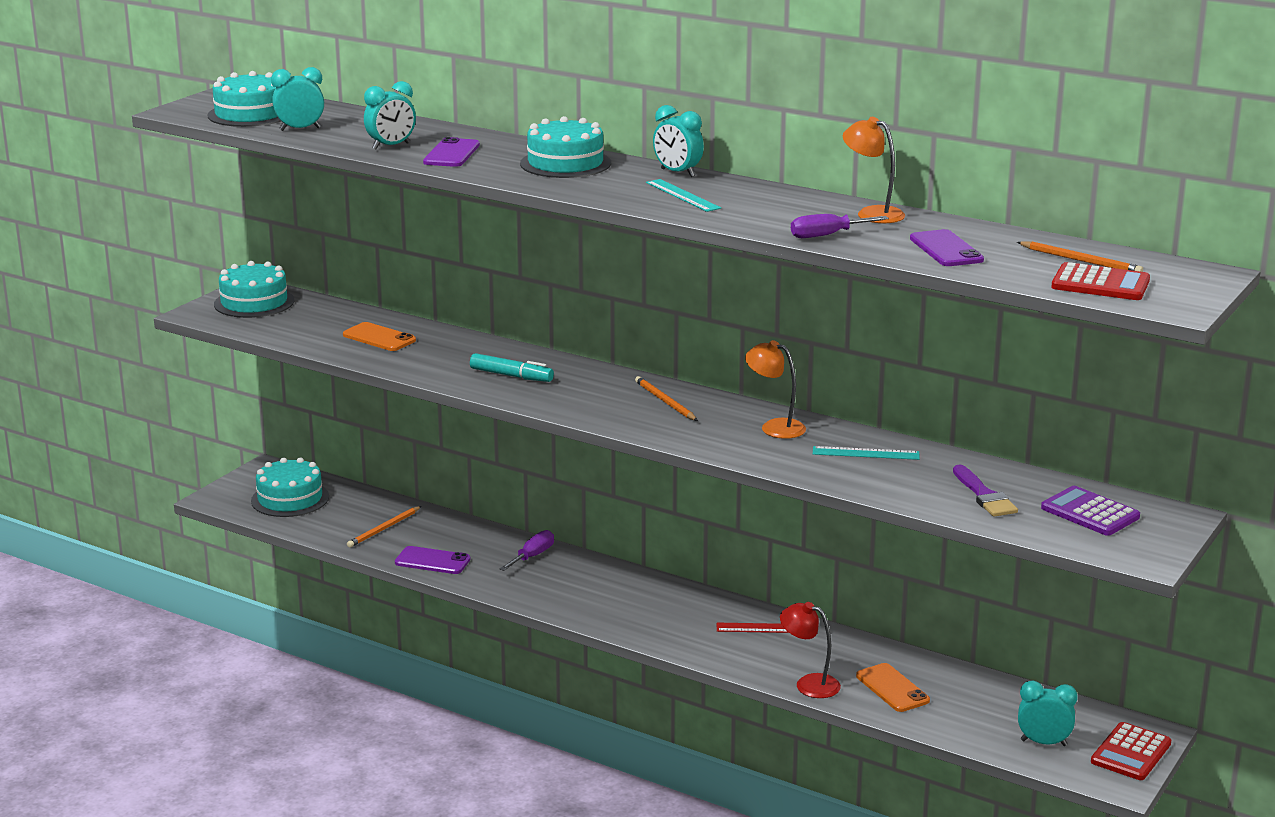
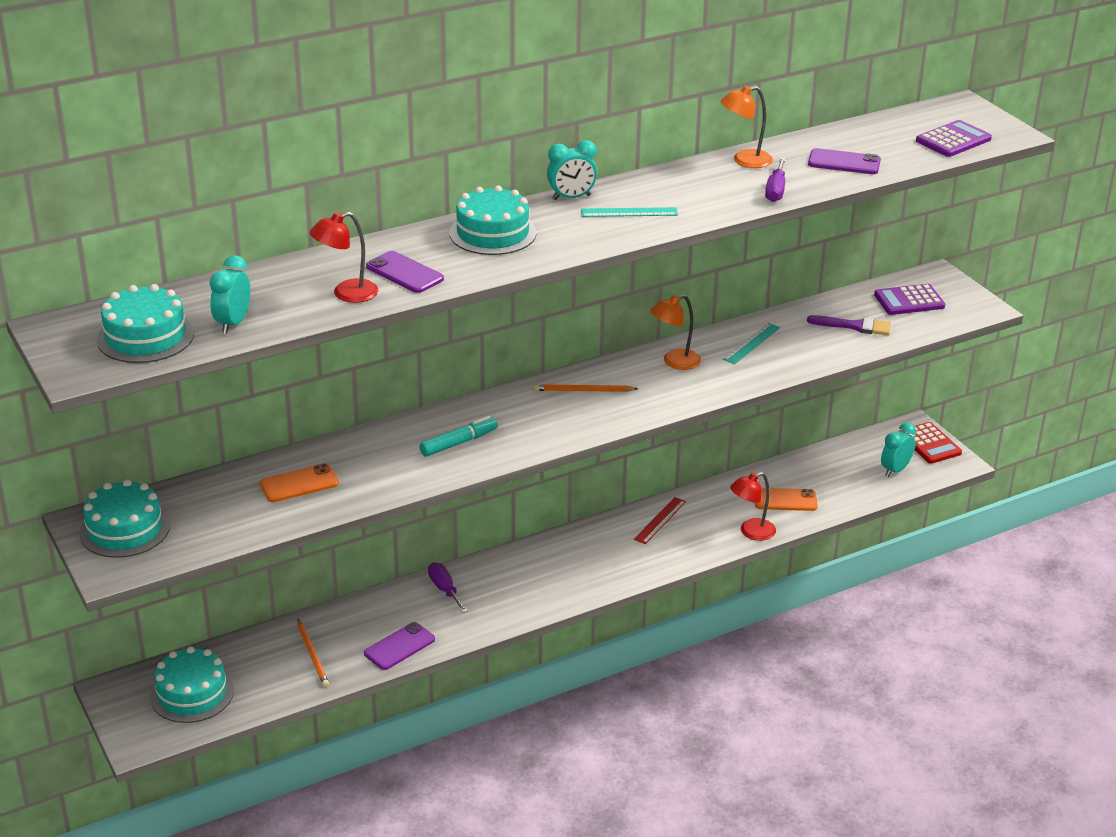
camera: 60 degrees left, 10 degrees up
(391, 146) = (346, 294): turquoise clock -> red lamp
(1081, 261) = (906, 130): orange pencil -> none
(1100, 284) = (953, 140): red calculator -> purple calculator

